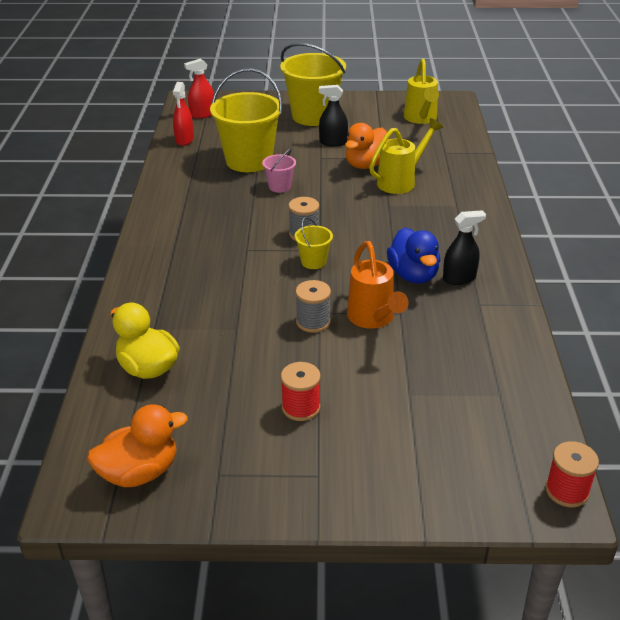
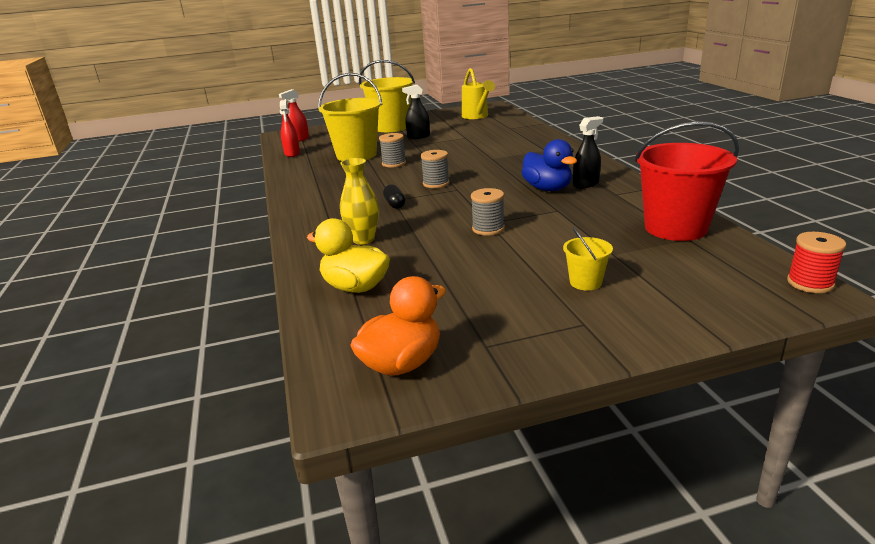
camera: 15 degrees left, 10 degrees down
(187, 303) = (363, 239): none -> yellow vase
(244, 257) = (394, 204): none -> black capsule
(279, 187) = (394, 163): pink bucket -> grey spool
(301, 407) = (525, 282): red spool -> none
(313, 262) = (457, 196): yellow bucket -> yellow bucket (585, 282)
(366, 165) = (455, 142): orange duck -> none
(373, 319) = (539, 218): orange watering can -> none
(401, 181) = (490, 146): yellow watering can -> none
(500, 375) = (675, 228): none -> red bucket

